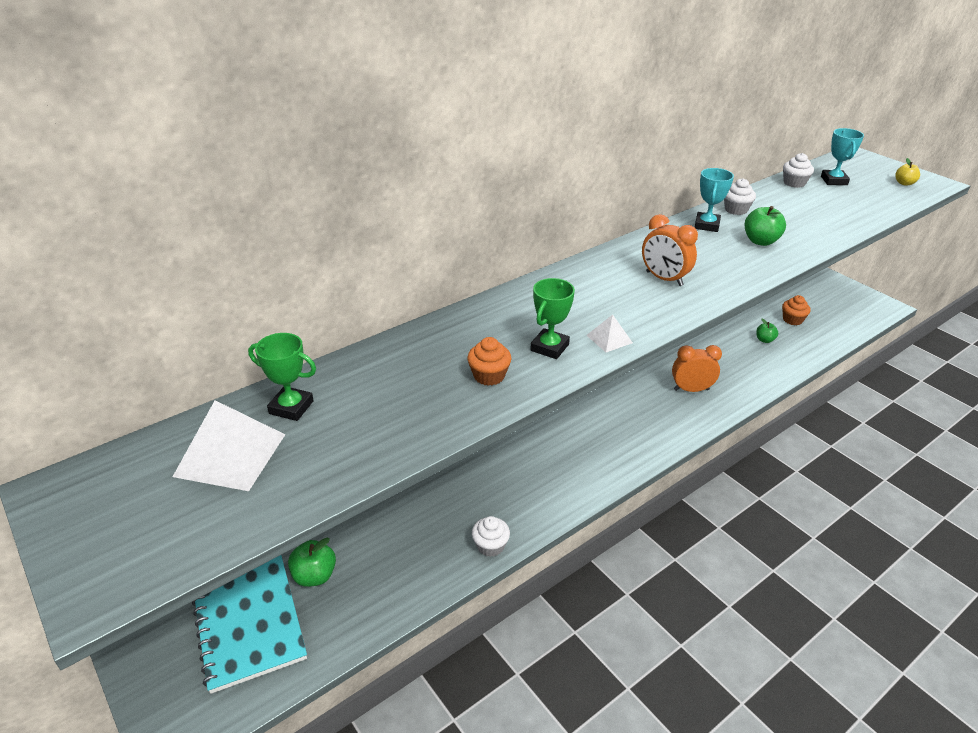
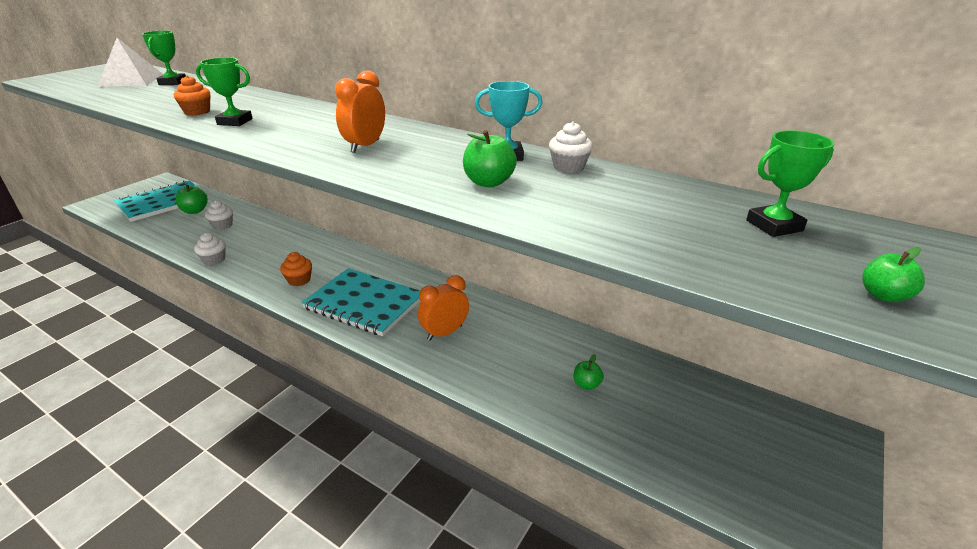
camera: 70 degrees right, 5 degrees down
(609, 339) = (248, 136): white pyramid -> none
(632, 429) = (364, 303): none -> turquoise notebook
(691, 389) = (444, 332): orange clock -> orange clock turned 105 degrees counterclockwise
(792, 320) = (663, 410): orange cupcake -> orange cupcake (299, 280)
(794, 183) = (713, 197): white cupcake -> white cupcake (222, 225)
(834, 180) = (774, 225): turquoise trophy -> green trophy
(904, 183) = (883, 295): yellow apple -> green apple

